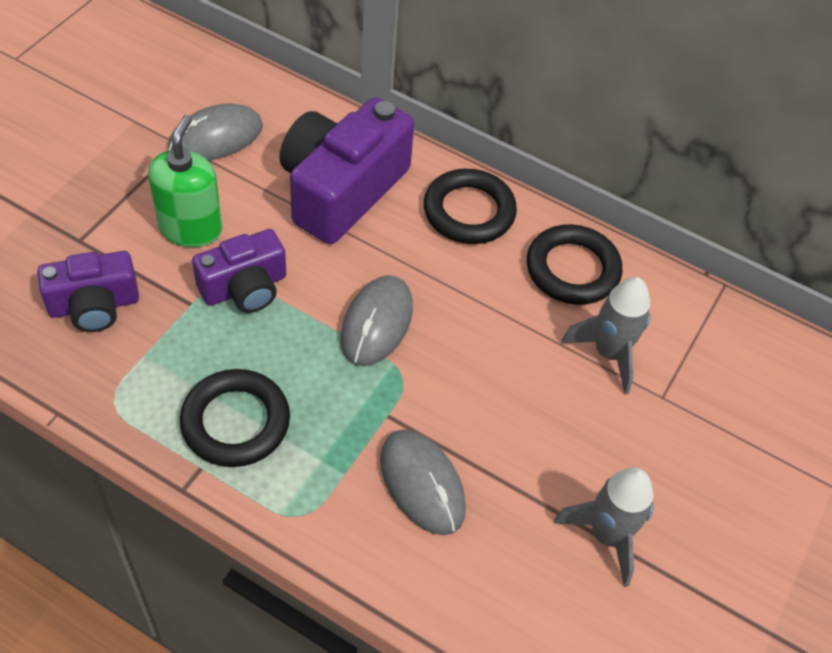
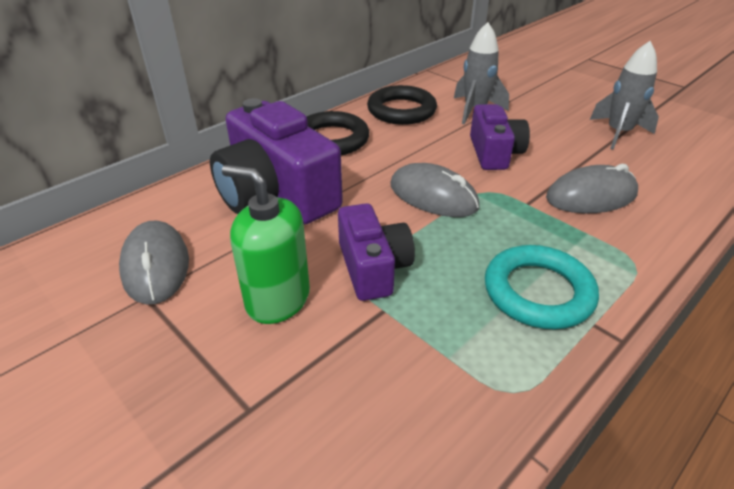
camera: 70 degrees left, 15 degrees down
(94, 305) = (364, 400): purple camera -> purple camera (494, 153)
(235, 422) = (538, 292): black ring -> turquoise ring

